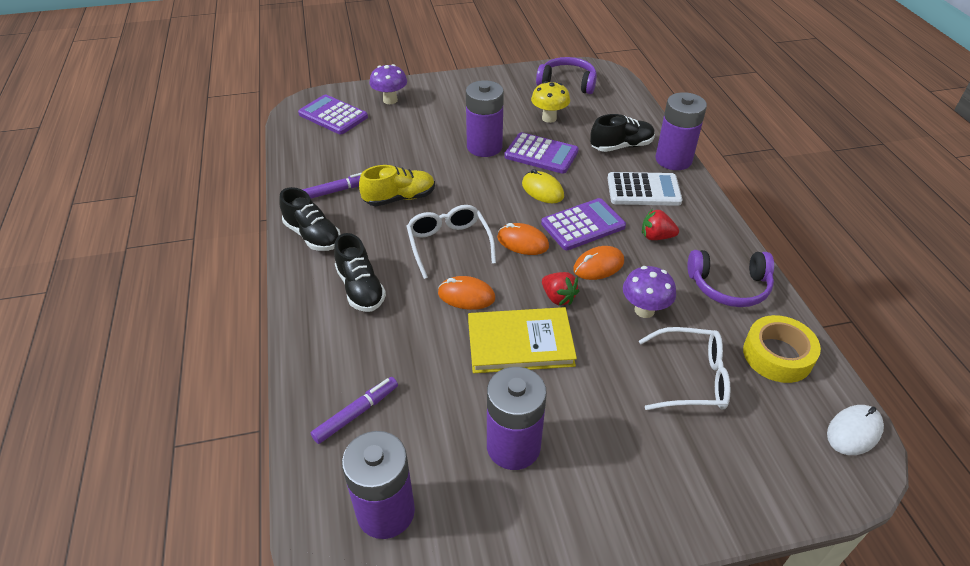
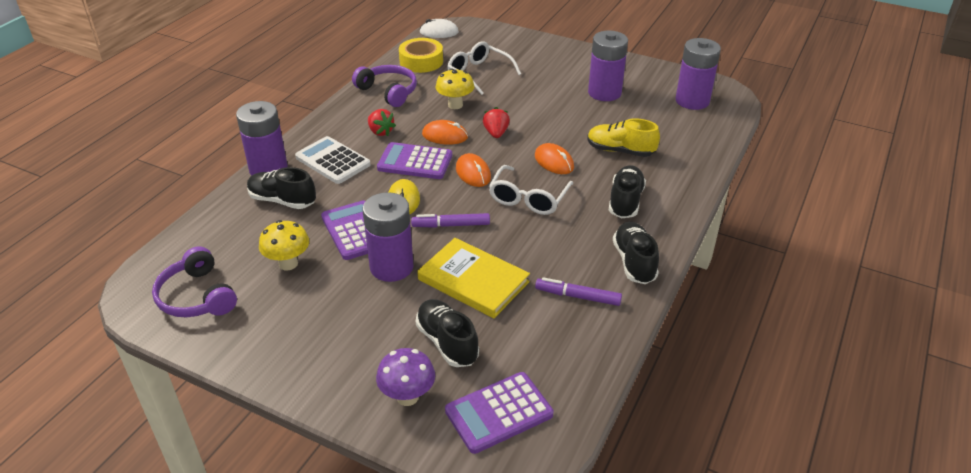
camera: 140 degrees left, 5 degrees down
(333, 115) = (499, 412): purple calculator -> purple calculator turned 75 degrees clockwise
(356, 413) = (680, 139): purple marker -> purple marker (451, 225)
(397, 129) = (447, 342): none -> black shoe
(399, 198) = (527, 257): yellow shoe -> yellow shoe (620, 151)
(520, 343) = (549, 125): yellow book -> yellow book (473, 281)
(644, 310) = (455, 105): purple mushroom -> yellow mushroom

